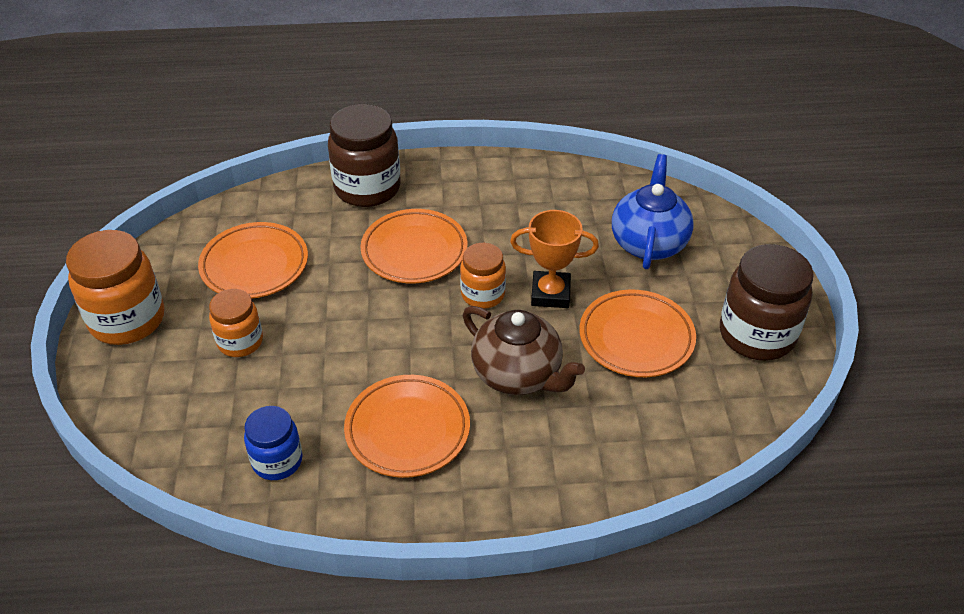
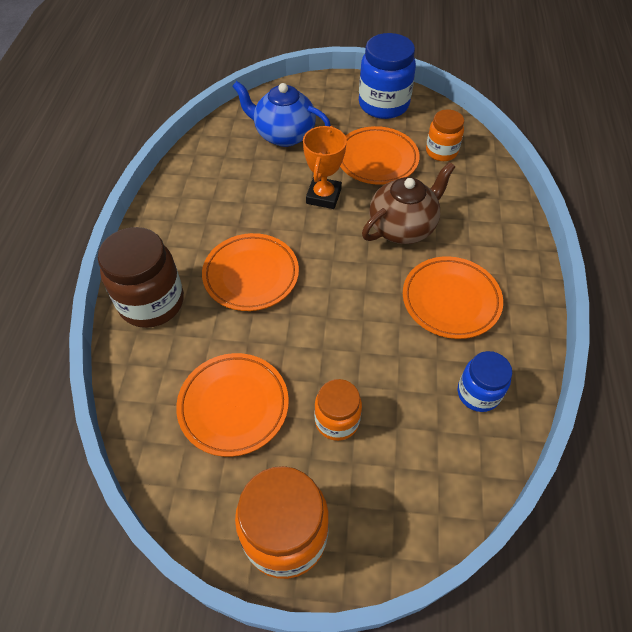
camera: 80 degrees left, 10 degrees up
(483, 294) = (315, 236): orange jar -> orange jar (441, 151)
(756, 335) = (383, 104): brown jar -> blue jar

